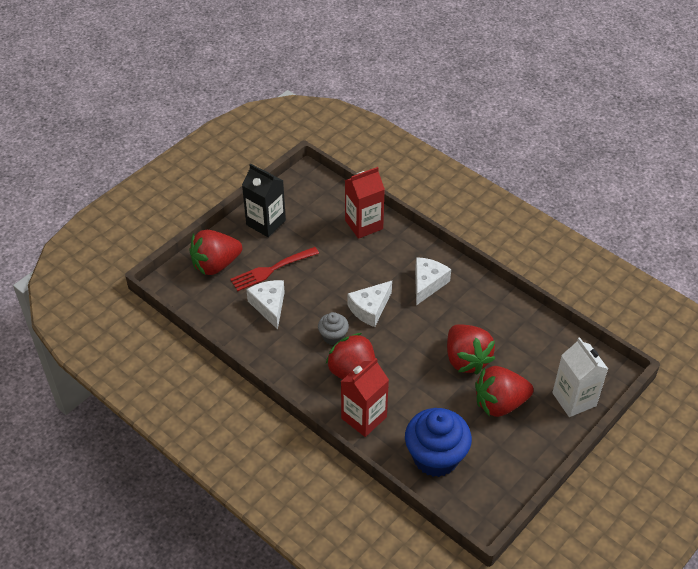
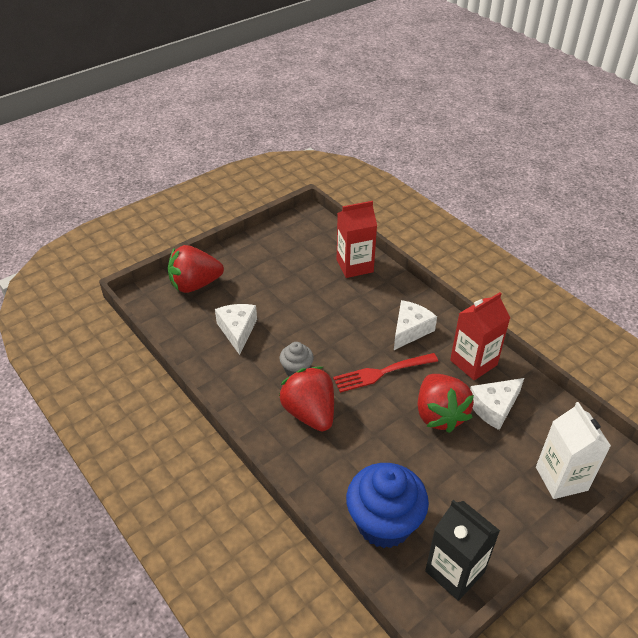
camera: 10 degrees right, 5 degrees down
(266, 223) = (256, 253): black carton -> black carton (454, 572)
(272, 269) = (250, 296): red fork -> red fork (382, 372)
(364, 417) = (310, 463): red carton -> red carton (473, 362)
(370, 309) = (343, 347): white cheese -> white cheese (494, 407)
(500, 403) = (471, 470): red strawberry -> none

